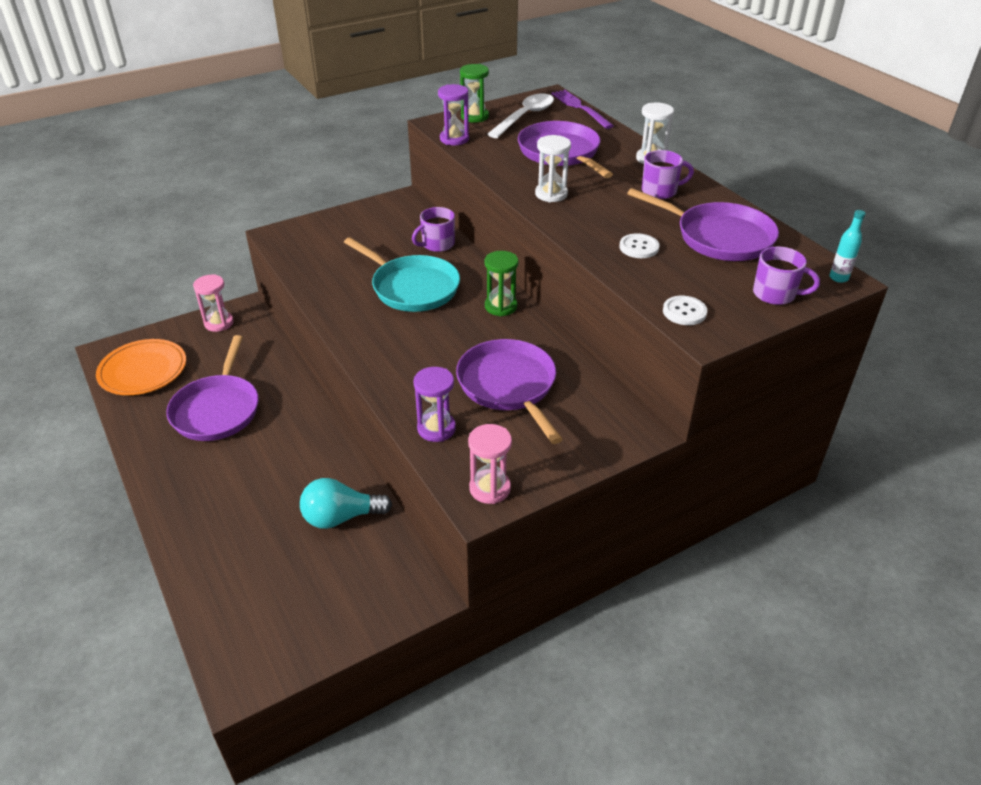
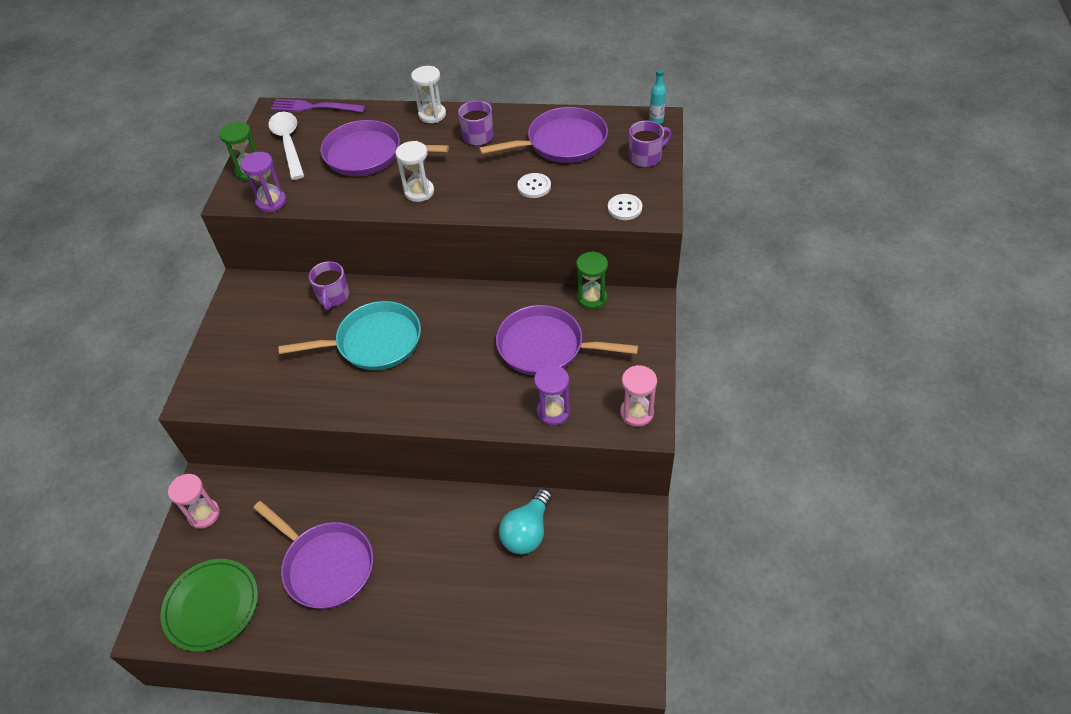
camera: 50 degrees left, 10 degrees up
(143, 371) = (212, 606): orange plate -> green plate
(501, 306) = (453, 302): green hourglass -> green hourglass (591, 298)

